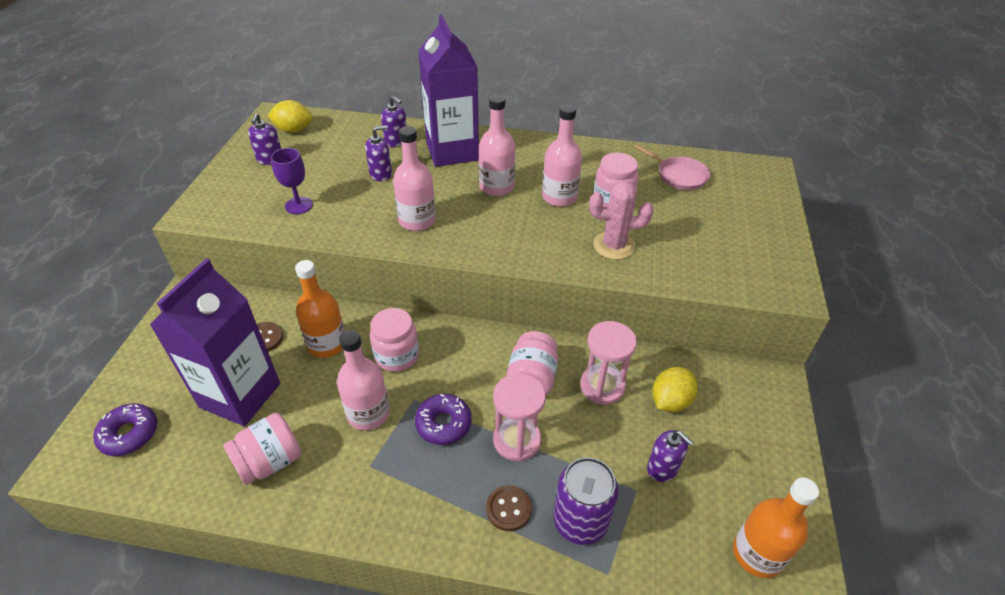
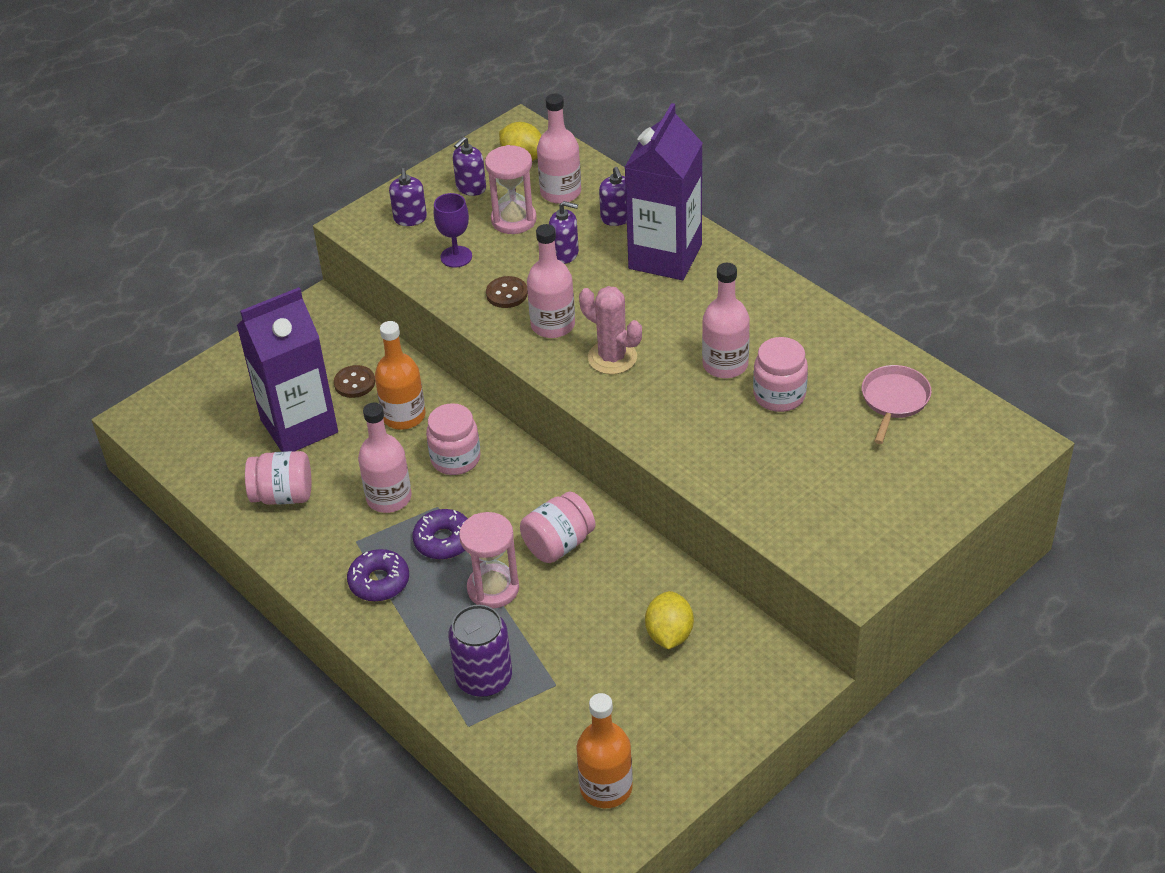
camera: 40 degrees right, 0 degrees up
(129, 434) = (197, 416): purple donut -> purple donut (379, 581)
(496, 187) = (670, 322): pink bottle -> pink bottle (560, 192)
(509, 509) = (435, 636): brown button -> brown button (507, 294)
(602, 386) = (617, 586): pink hourglass -> pink hourglass (514, 220)
(614, 246) = (723, 445): pink cactus -> pink cactus (612, 357)
(662, 468) = (598, 682): purple soap dispenser -> purple soap dispenser (410, 218)
(670, 401) = (669, 634): yellow lemon -> yellow lemon turned 75 degrees counterclockwise
(679, 175) = (894, 400): pink pan -> pink pan turned 150 degrees counterclockwise

